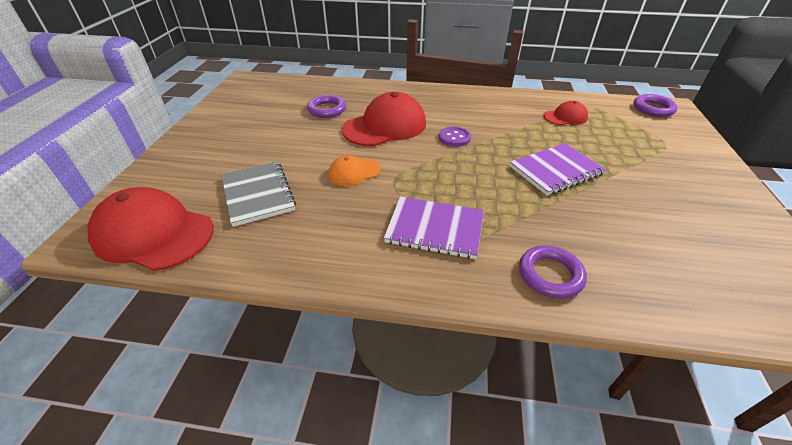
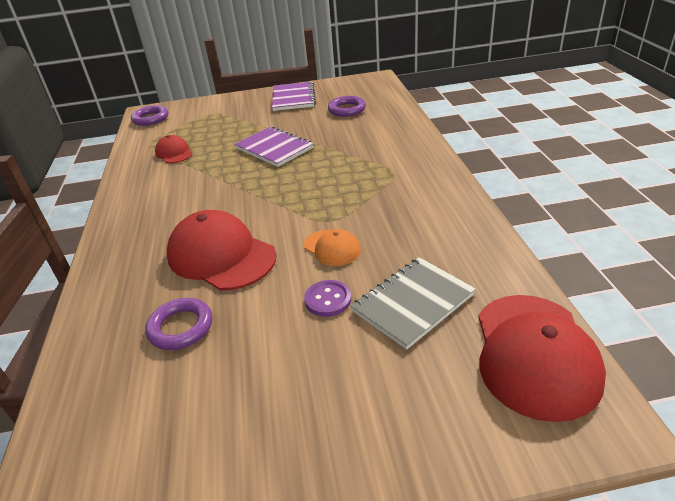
camera: 105 degrees left, 5 degrees down
(435, 229) = (386, 184): purple notebook -> purple notebook (293, 98)
(454, 138) = (234, 203): purple button -> purple button (328, 299)
(550, 275) = (398, 139): purple ring -> purple ring (347, 109)

